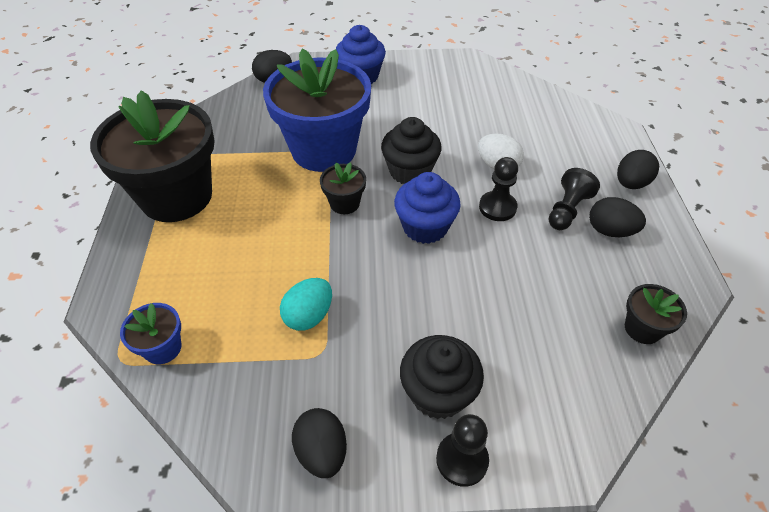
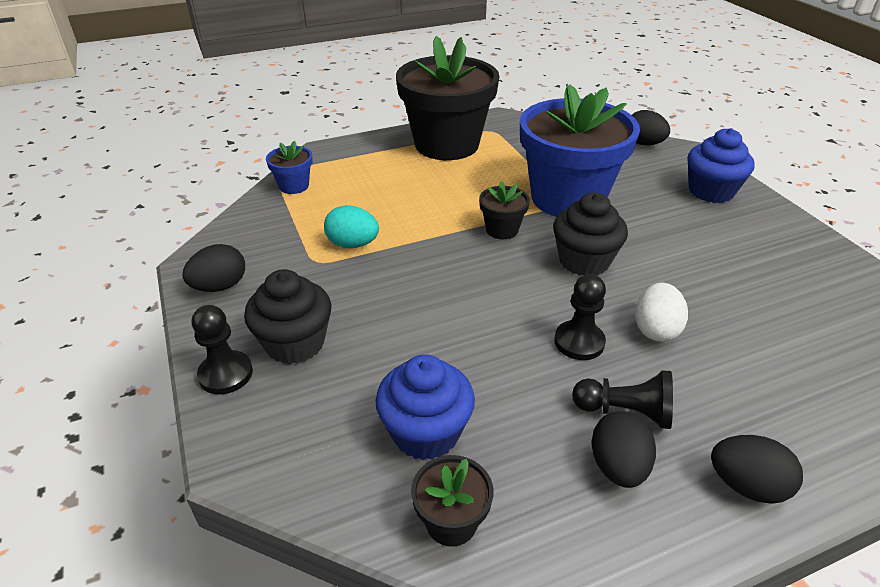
camera: 70 degrees right, 10 degrees down
(425, 227) = (506, 290): blue cupcake -> blue cupcake (426, 432)

